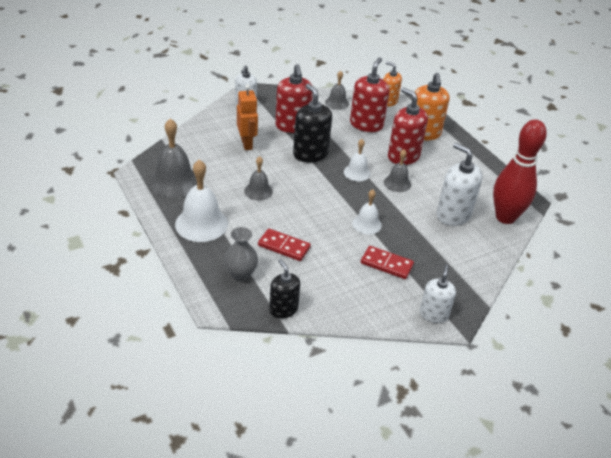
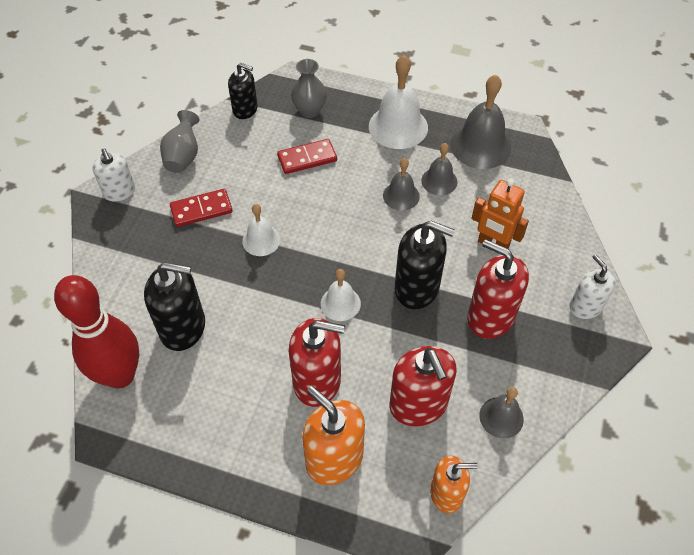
camera: 140 degrees right, 15 degrees up
(365, 307) = (183, 156): none -> grey vase
(397, 183) = (283, 325): grey bell -> grey bell (439, 181)
(453, 215) = (183, 327): white soap dispenser -> black soap dispenser

